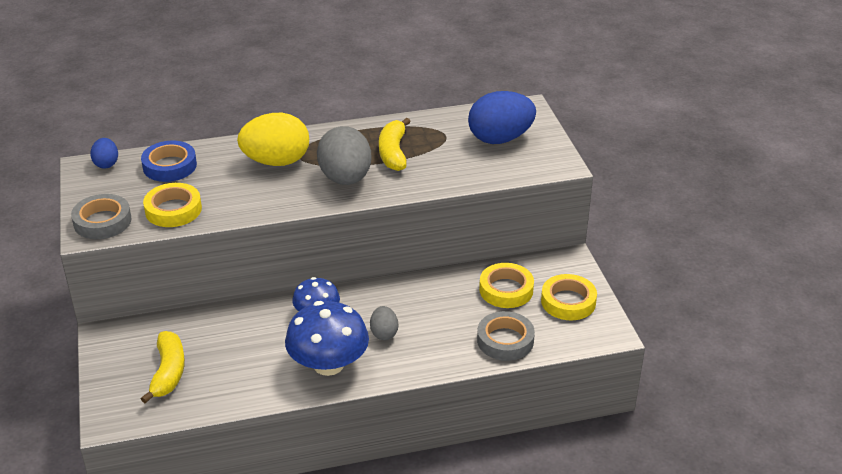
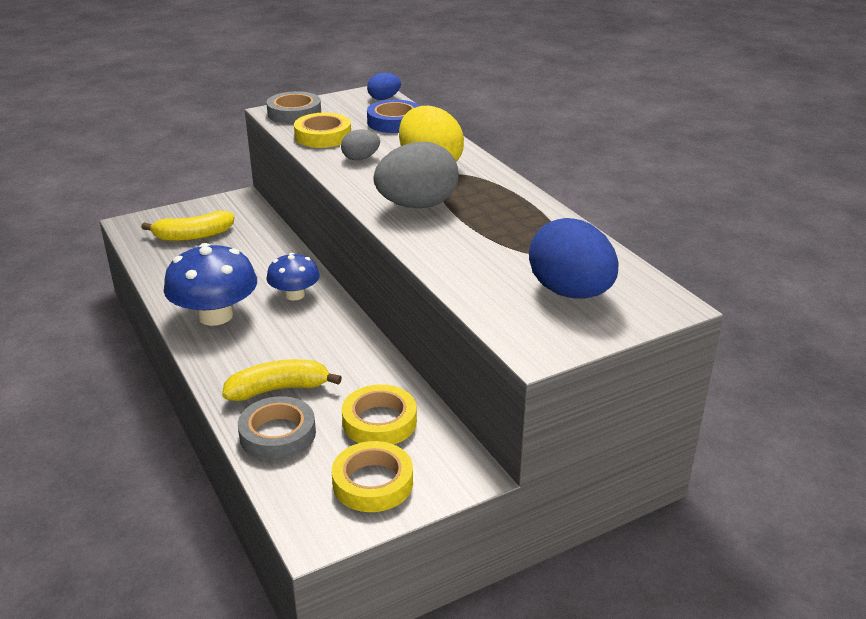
camera: 75 degrees right, 5 degrees down
(384, 333) = (272, 342): grey egg -> grey egg (360, 158)
(393, 152) = (487, 224): yellow banana -> yellow banana (279, 389)

